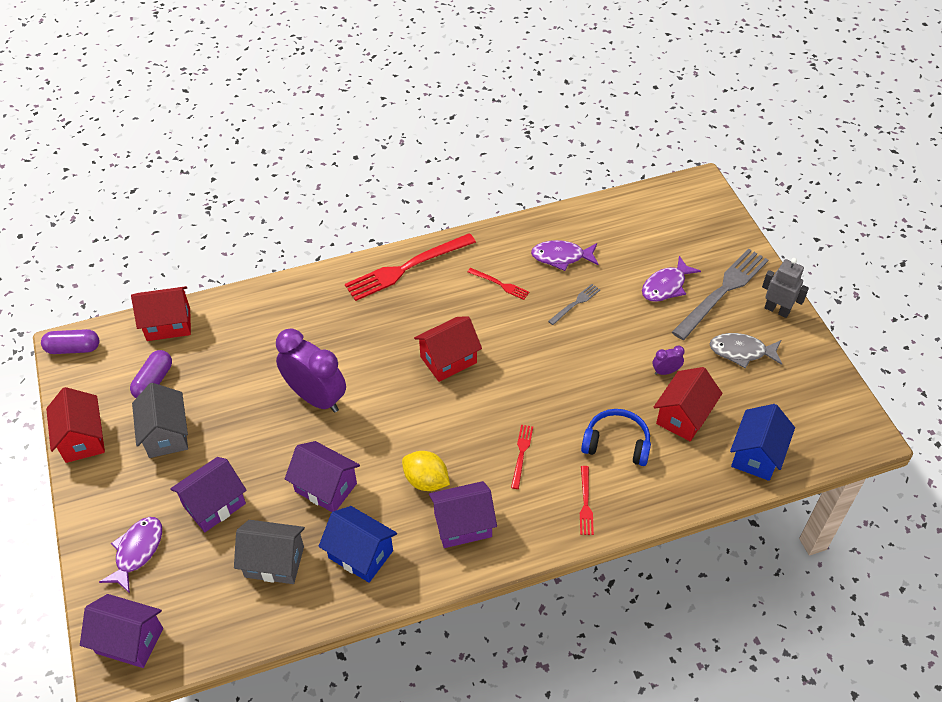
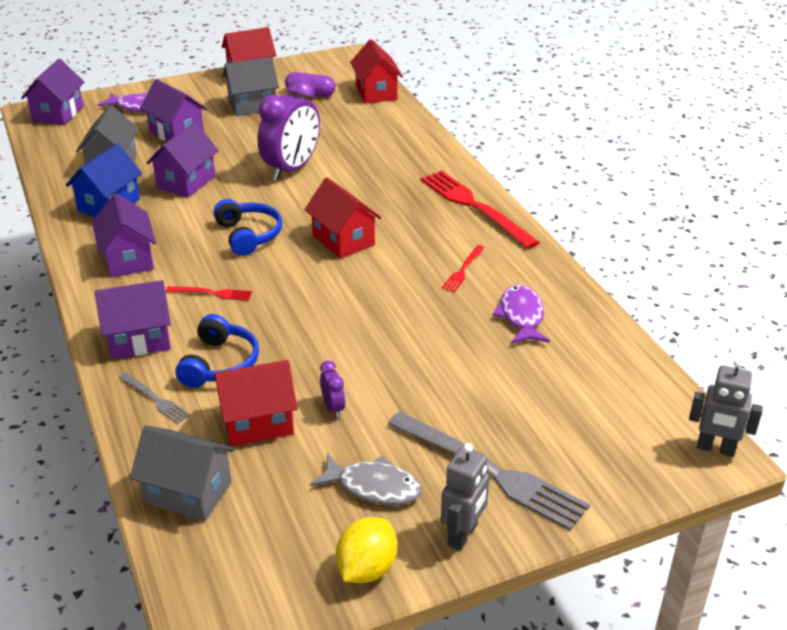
camera: 85 degrees right, 15 degrees down
(73, 348) = (345, 59): purple capsule -> none
(426, 481) = (185, 235): yellow lemon -> yellow lemon (367, 569)
(432, 430) = (248, 235): none -> blue headphones
(575, 303) = (442, 329): grey fork -> grey fork (155, 399)
(585, 503) = (139, 340): red fork -> purple house
(666, 286) = (489, 411): purple fish -> none
(683, 416) = (258, 423): red house -> red house turned 45 degrees counterclockwise
(694, 186) = (715, 448): none -> grey robot
(741, 351) = (373, 487): grey fish -> grey fish turned 105 degrees clockwise
(756, 455) = (188, 493): blue house -> grey house

